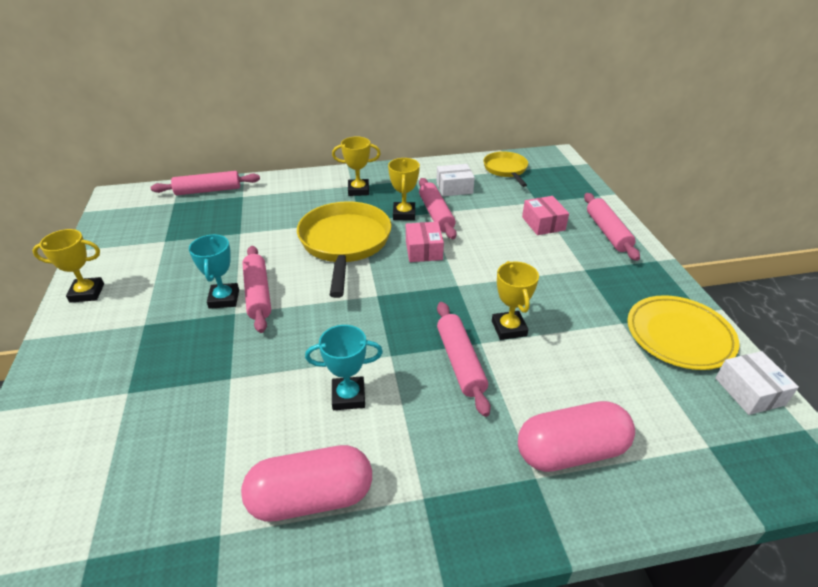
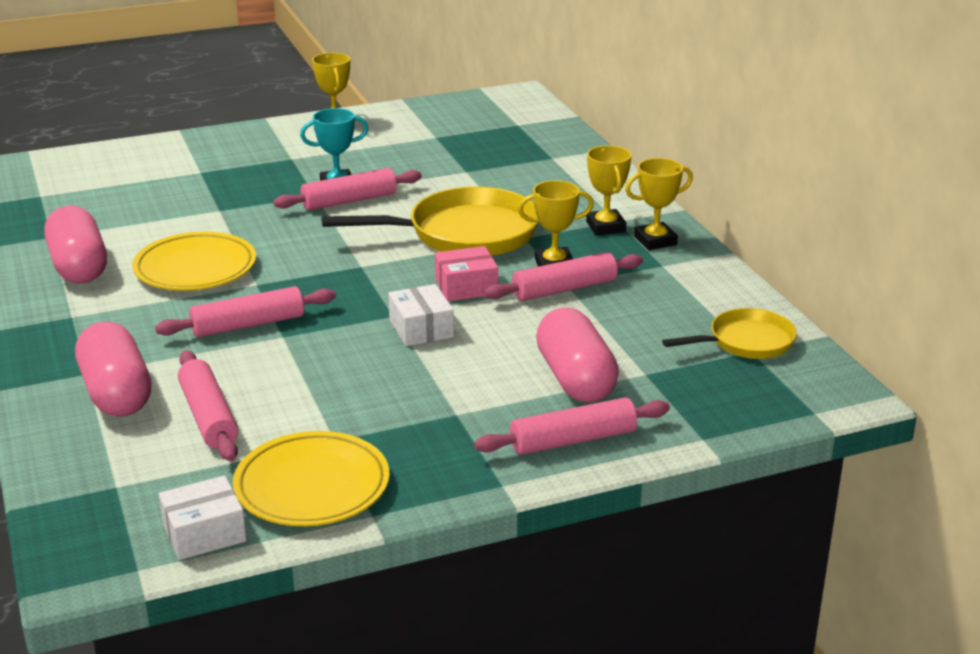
camera: 80 degrees right, 10 degrees down
(208, 190) = (555, 136): pink rolling pin -> pink rolling pin (208, 417)
(348, 396) = (195, 268): turquoise trophy -> yellow plate
(454, 188) = (653, 298): white box -> white box (421, 328)
(509, 328) = (311, 354): yellow trophy -> yellow trophy (655, 241)
(543, 223) = (575, 379): pink box -> pink capsule

